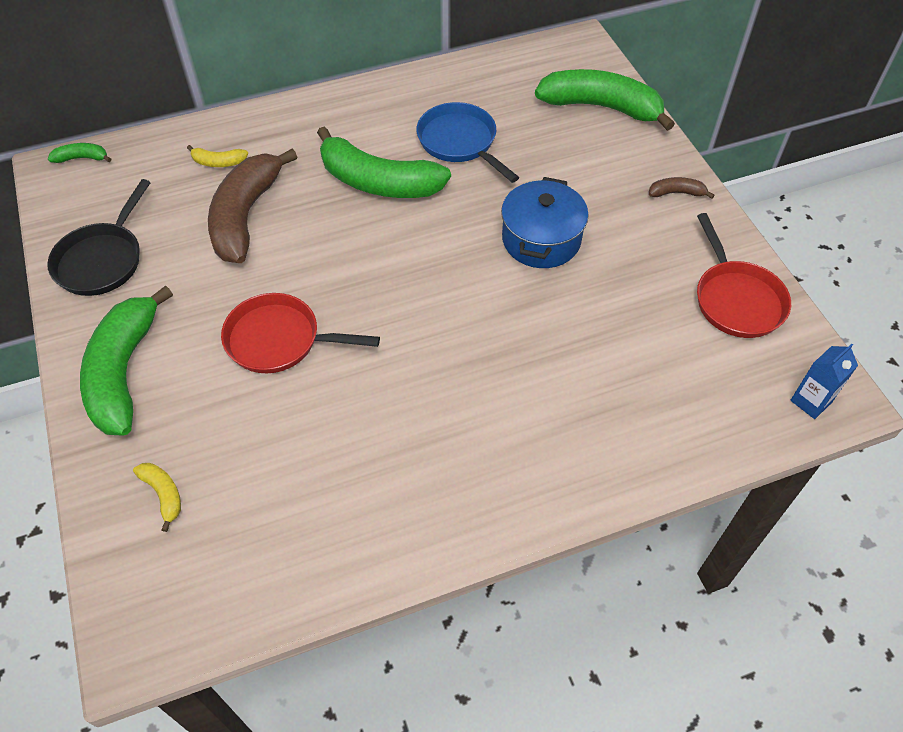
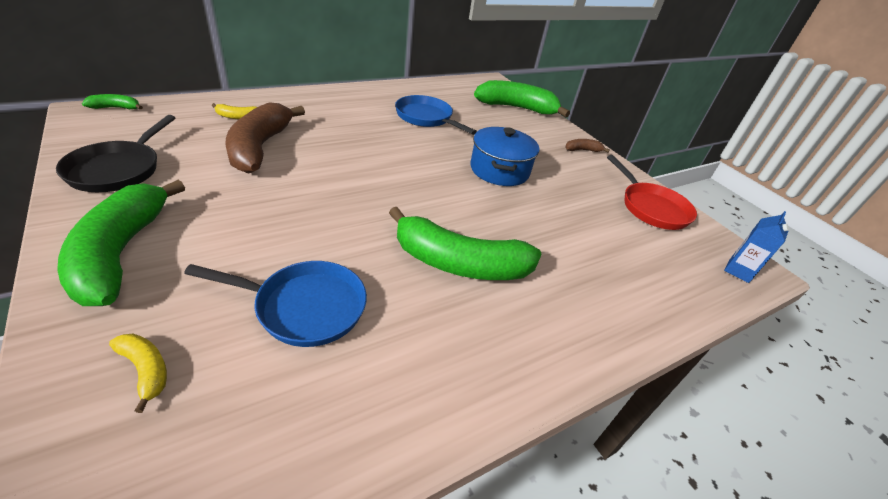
camera: 15 degrees left, 15 degrees down
(279, 340) = (289, 228): red pan -> none
(293, 437) = (304, 307): none -> blue pan
(378, 182) = (369, 134): green banana -> green banana (459, 263)

